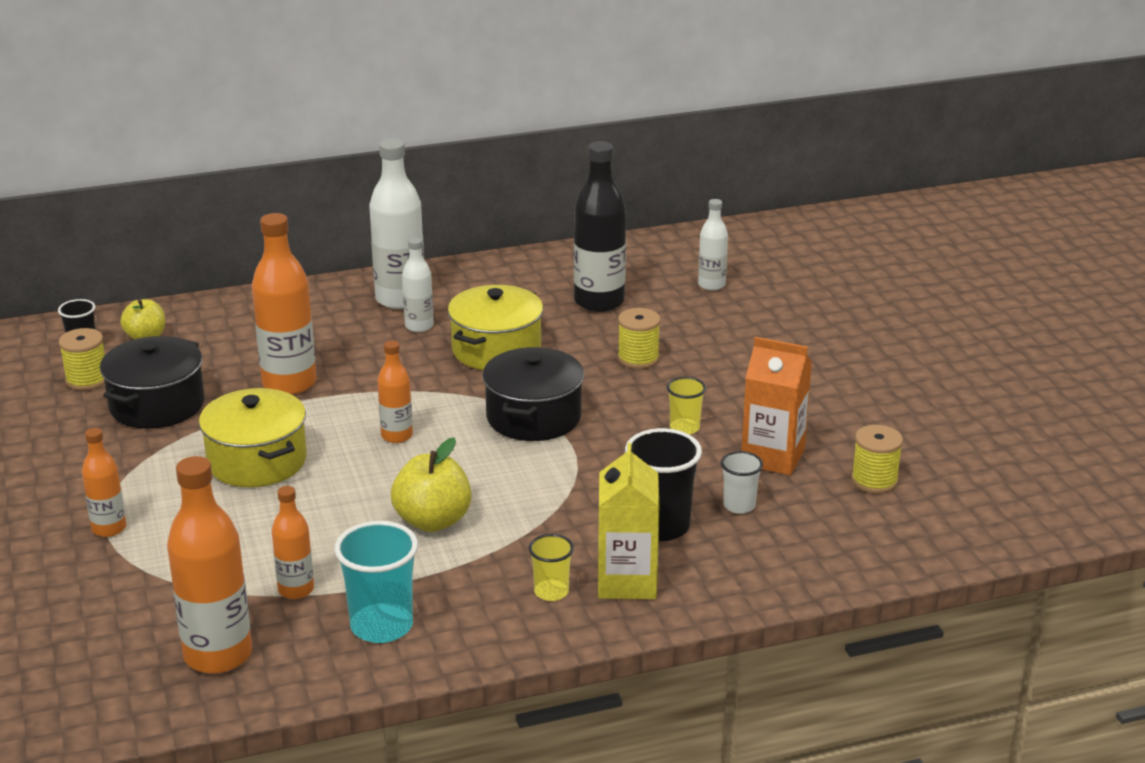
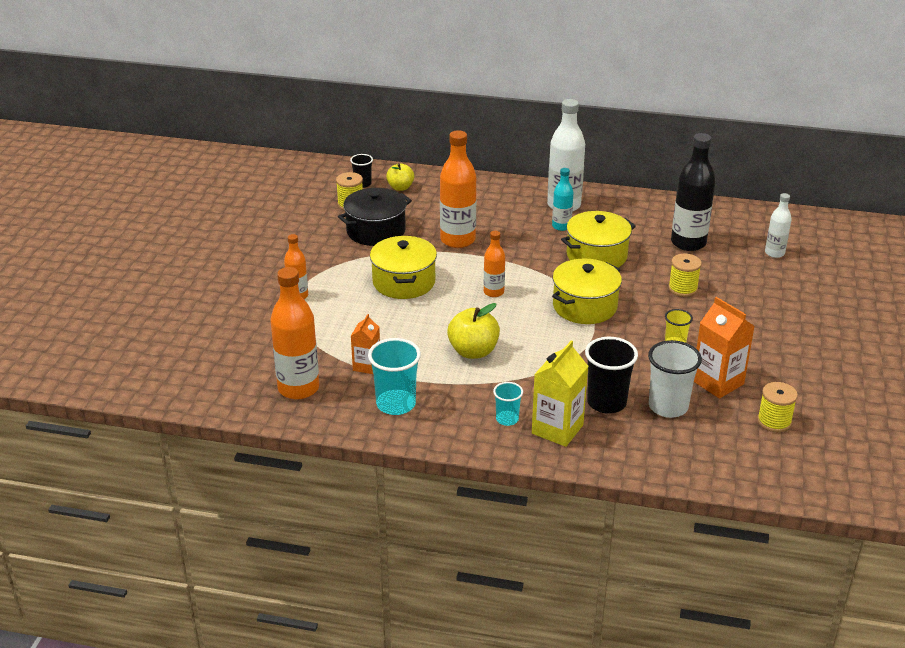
camera: 30 degrees right, 5 degrees up
(296, 590) = (366, 366): orange bottle -> orange carton
(419, 326) = (561, 226): white bottle -> turquoise bottle
(533, 417) = (584, 306): black pot -> yellow pot
(551, 592) = (507, 419): yellow cup -> turquoise cup
(739, 506) = (668, 406): white cup -> white cup, size x1.77

